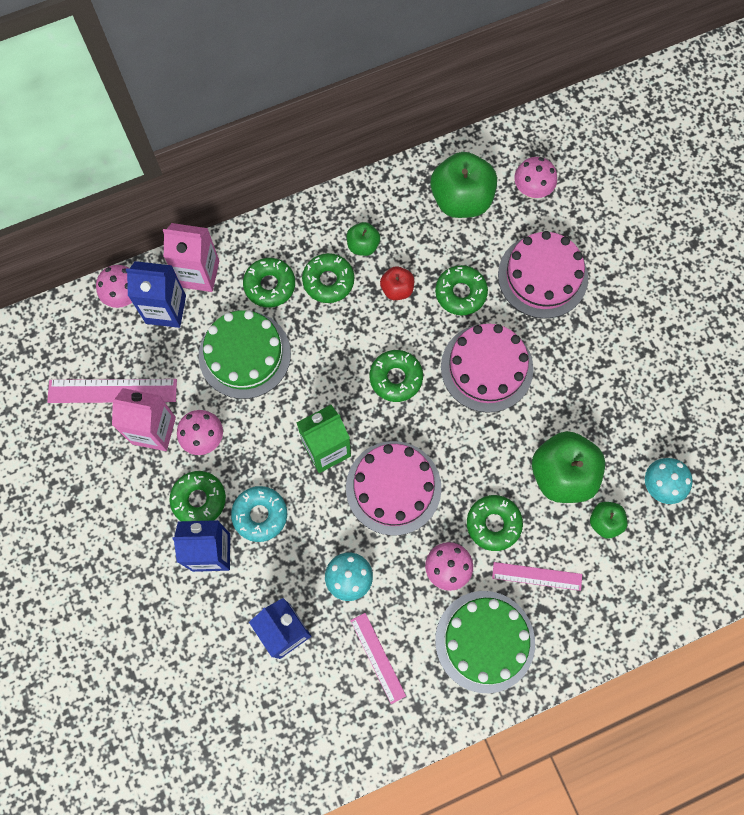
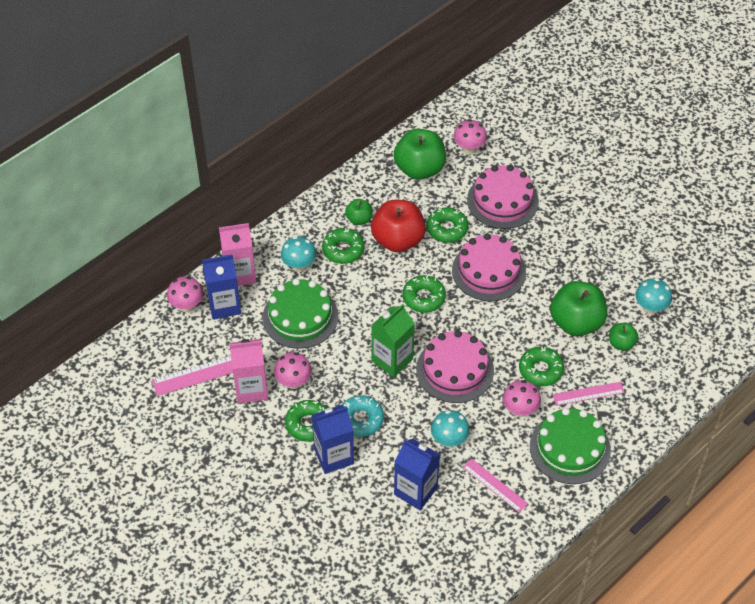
camera: 20 degrees left, 20 degrees down
(270, 285) = (299, 266): green donut -> turquoise mushroom
(397, 289) = (398, 240): red apple -> red apple, size x1.96

